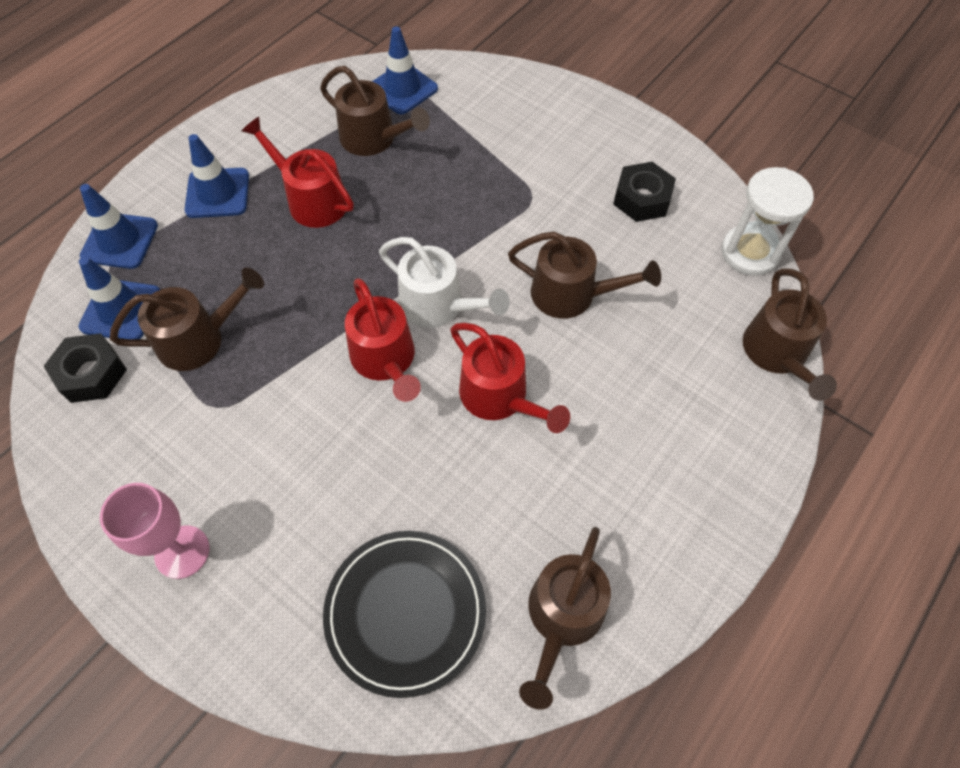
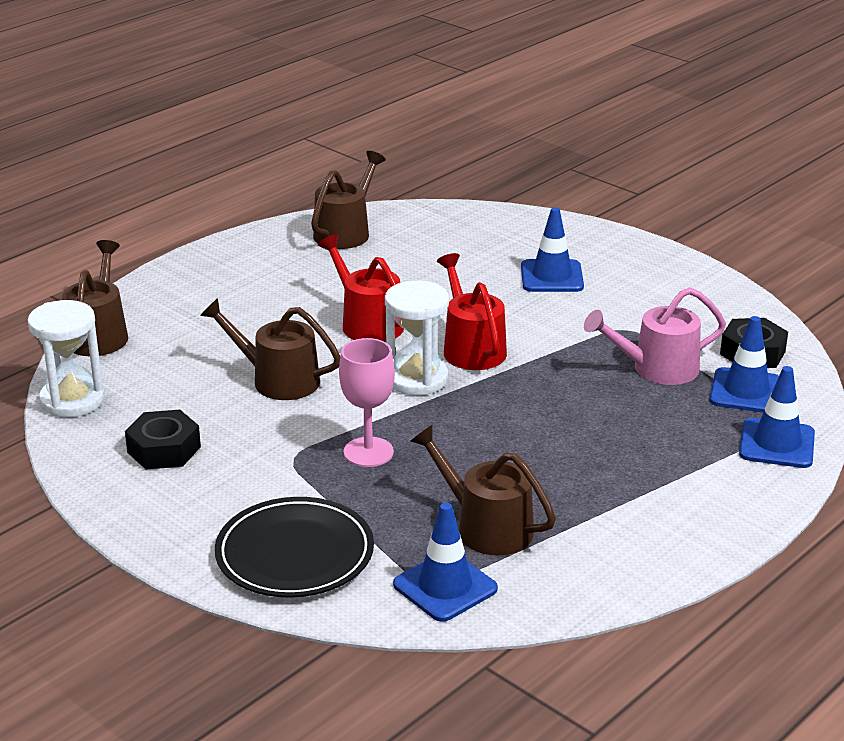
camera: 175 degrees left, 30 degrees down
(182, 552) = (629, 266): pink goblet -> pink goblet (368, 452)
(198, 339) = (657, 369): brown watering can -> pink watering can
(217, 193) = (678, 481): blue traffic cone -> blue traffic cone (552, 277)
(312, 200) = (560, 468): red watering can -> none
(405, 612) = (457, 238): black plate -> black plate (295, 554)
(438, 306) = (417, 379): white watering can -> white hourglass

